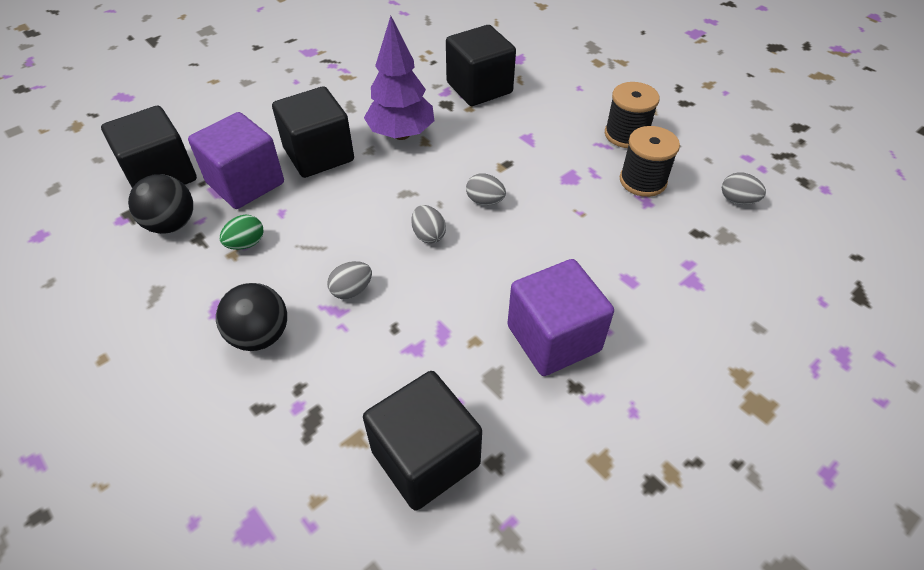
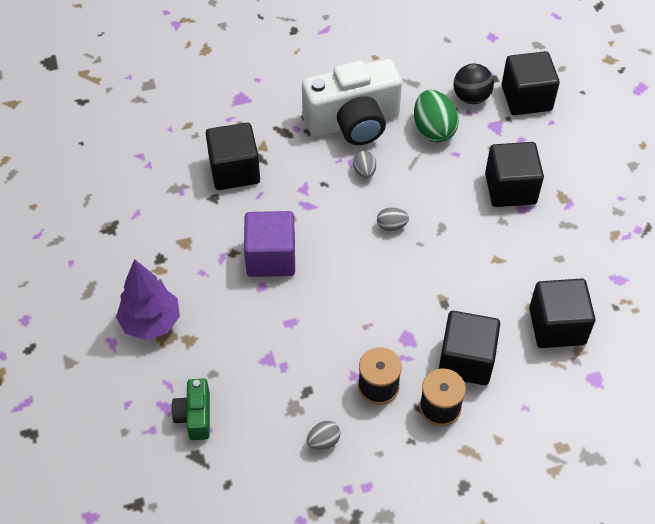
camera: 115 degrees right, 5 degrees up
(245, 183) = (496, 141): purple cube -> none
(246, 244) = (433, 130): green egg -> green egg, size x1.89
(260, 335) = (353, 122): black ball -> white camera
(401, 134) = (513, 247): purple tree -> purple tree (151, 322)
(485, 201) = (408, 271): grey egg -> none
(562, 132) = (466, 360): none -> black cube
(823, 319) = (195, 416): none -> green camera

